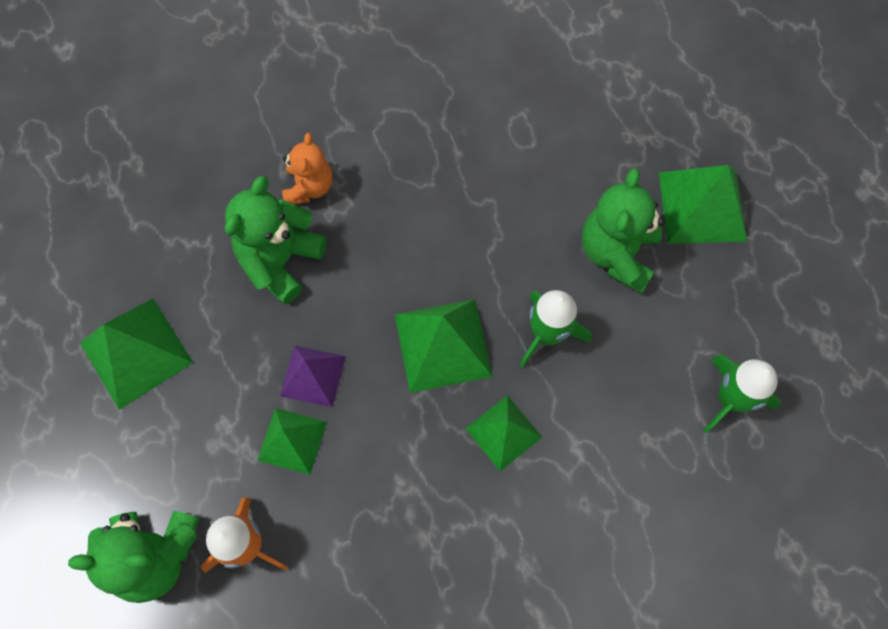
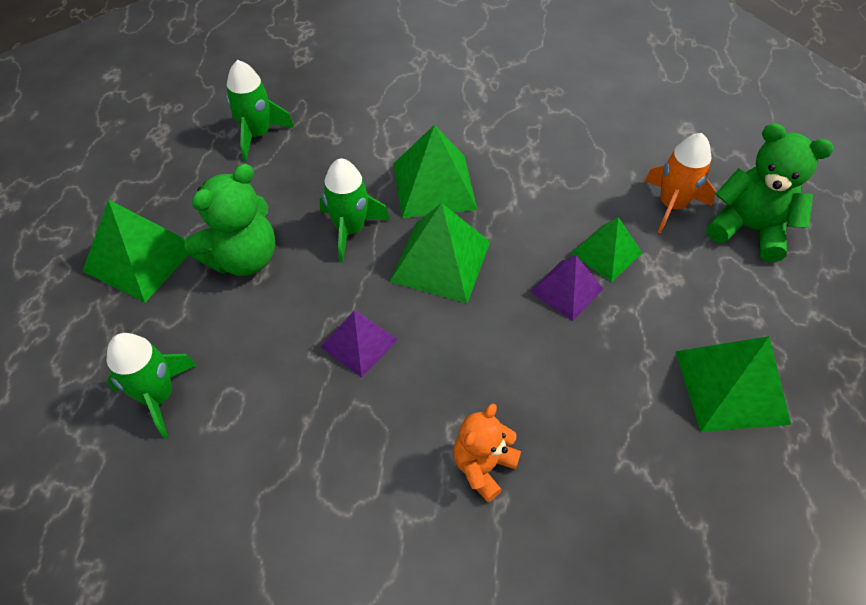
camera: 150 degrees left, 15 degrees down
(280, 260) = (550, 403): green teddy bear -> none
(461, 230) = (359, 343): none -> purple pyramid
(503, 432) = (434, 186): green pyramid -> green pyramid, size x1.56
(578, 113) = (158, 396): none -> green rocket

